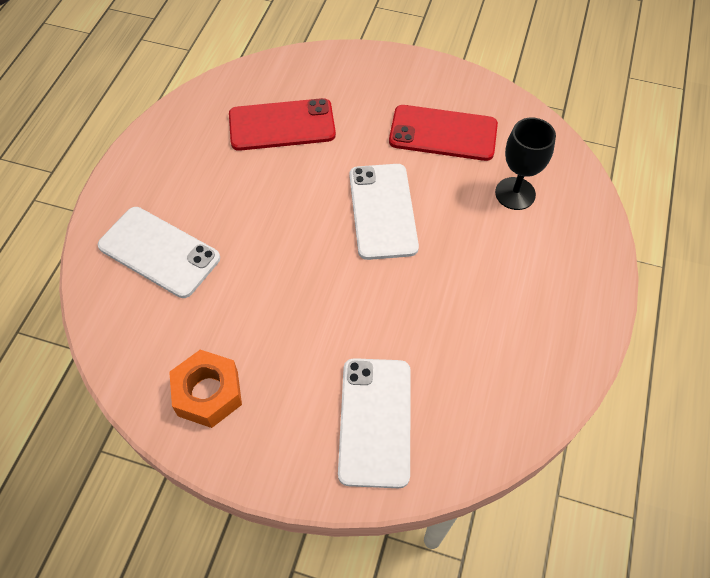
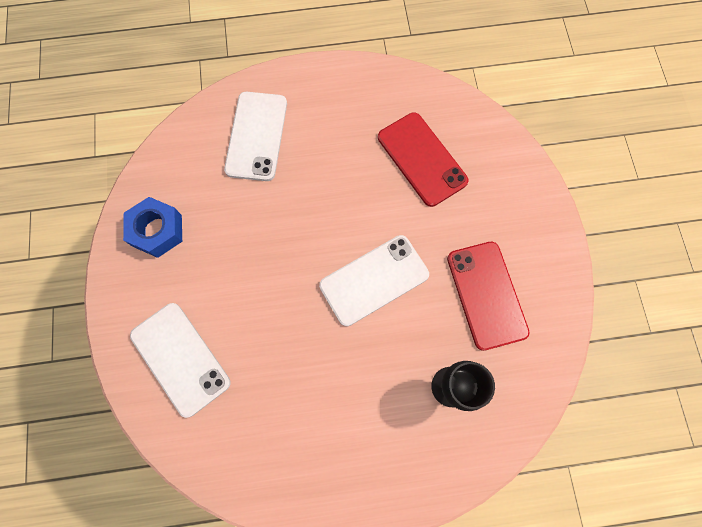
camera: 65 degrees right, 15 degrees up
(208, 393) = (157, 231): orange nut -> blue nut
(375, 421) = (180, 358): white phone -> white phone turned 75 degrees clockwise

